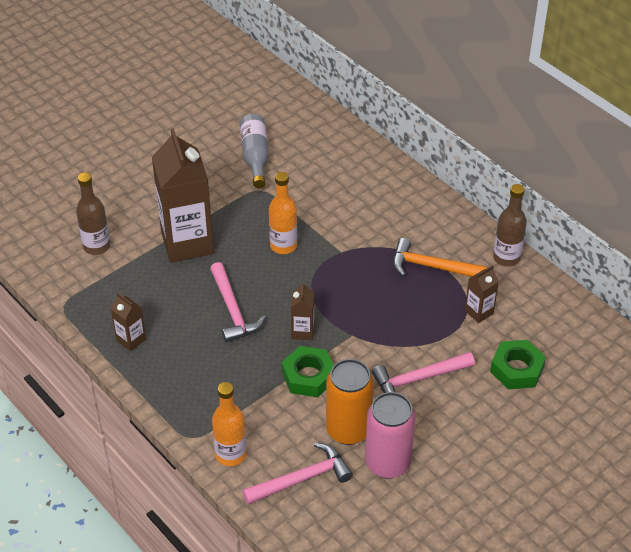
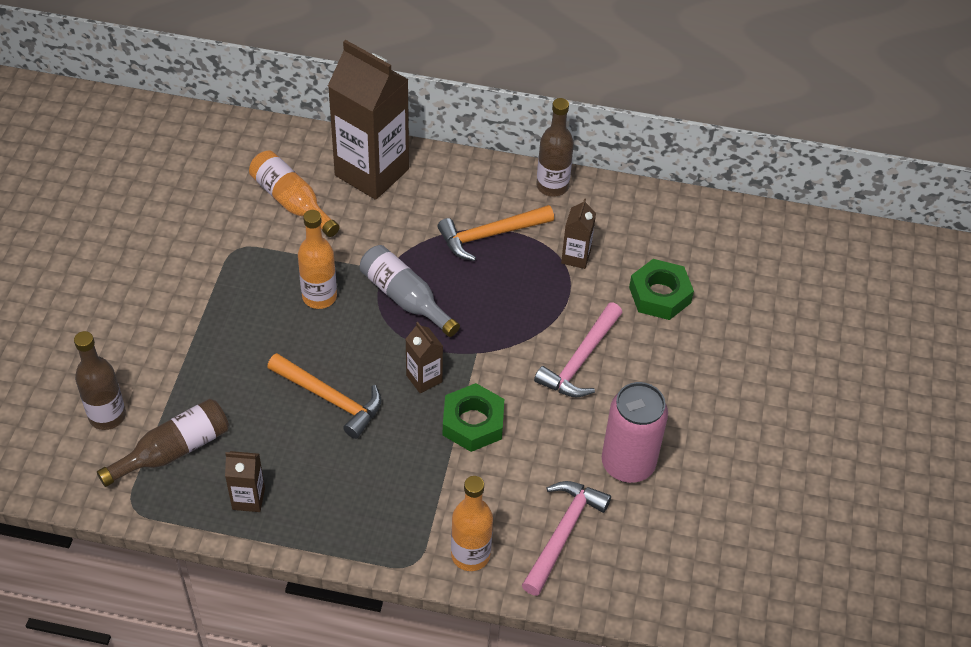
camera: 40 degrees left, 5 degrees up
(114, 287) = (173, 451): none -> brown bottle
(187, 243) = (210, 352): brown carton -> brown carton (372, 172)
(233, 310) = (330, 398): pink hammer -> orange hammer
(255, 157) = (197, 213): grey bottle -> grey bottle (405, 298)
(320, 179) = (292, 202): none -> orange bottle
(348, 430) = (561, 454): orange can -> none

